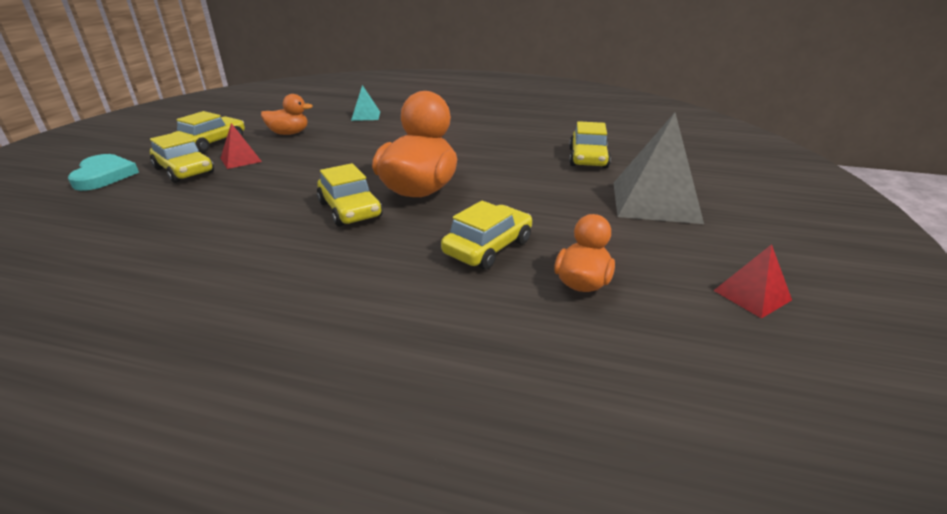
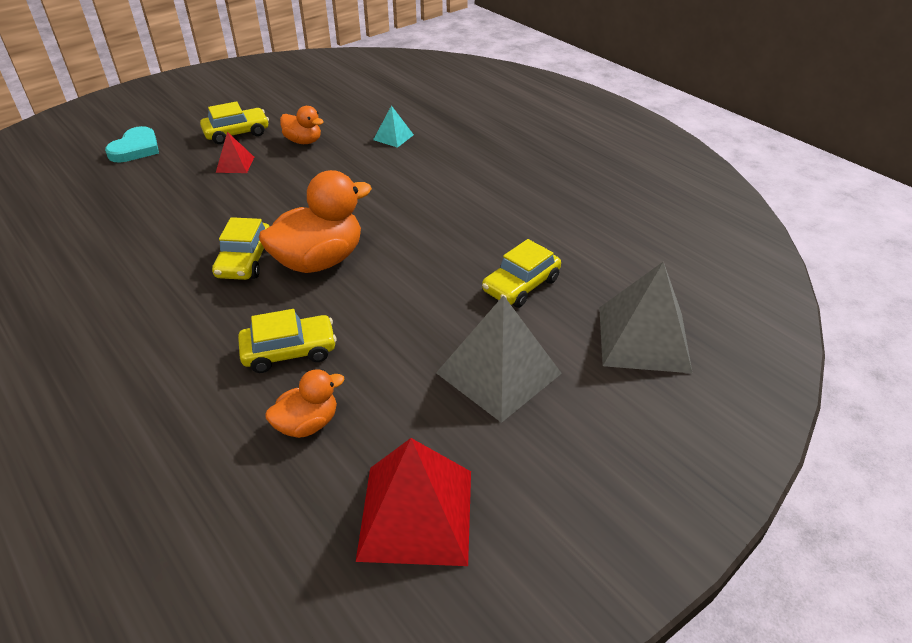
camera: 35 degrees right, 10 degrees up
(184, 171) = (187, 163): yellow car -> none
(699, 158) = (643, 339): none -> grey pyramid
(752, 295) = (416, 514): red pyramid -> red pyramid, size x2.02

